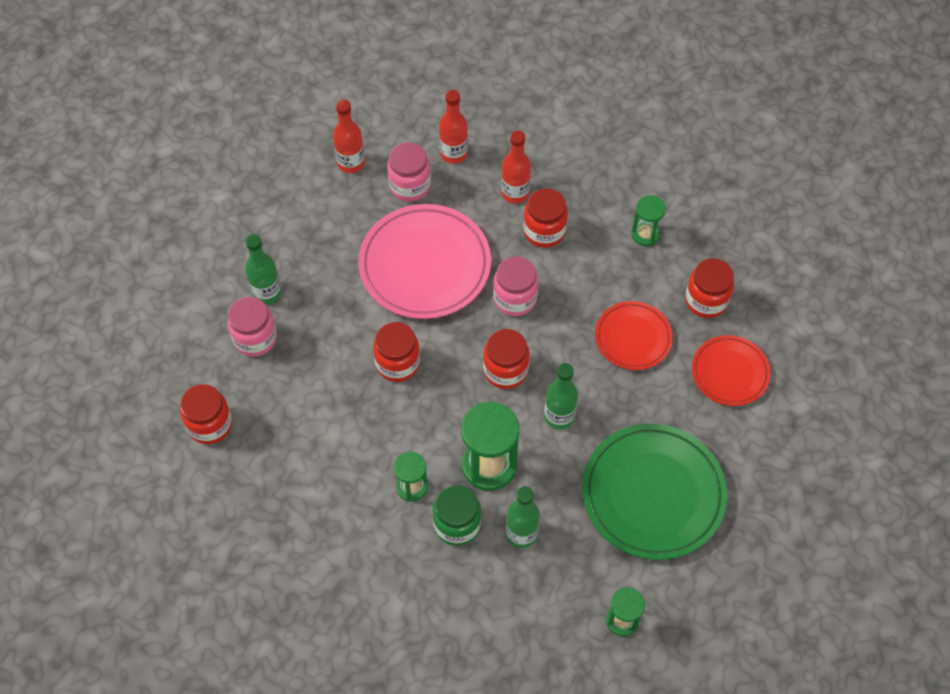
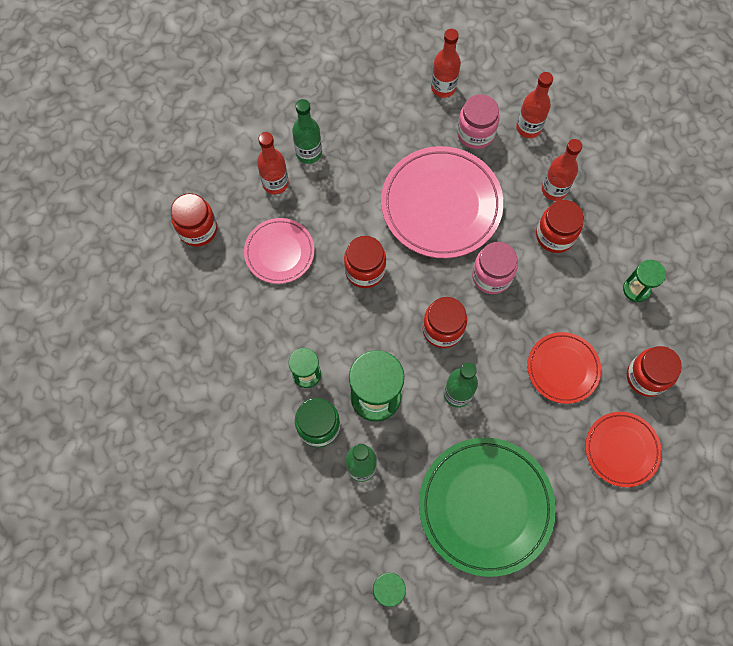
camera: 35 degrees right, 10 degrees up
(255, 338) = (275, 183): pink jar -> red bottle
(305, 397) = (279, 252): none -> pink plate

